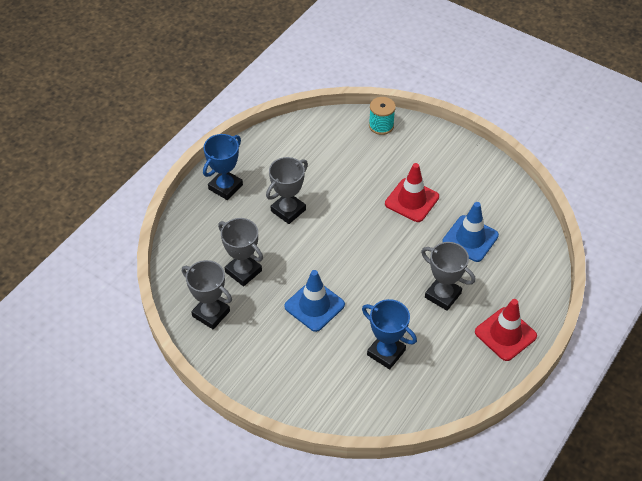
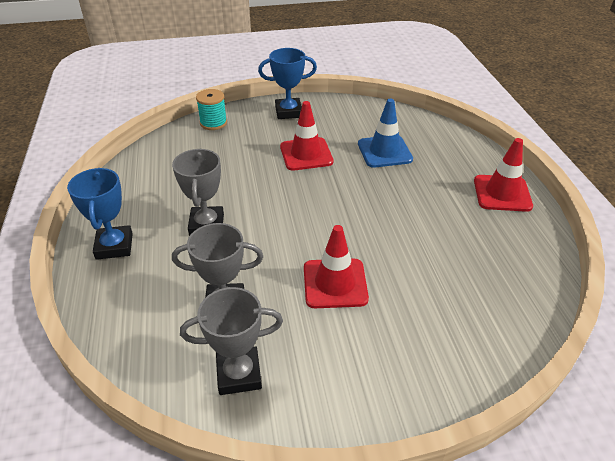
camera: 45 degrees left, 10 degrees down
(314, 306) = (335, 283): blue traffic cone -> red traffic cone
(386, 352) = (447, 273): blue trophy -> blue trophy (288, 112)
(443, 295) = (422, 199): grey trophy -> none

